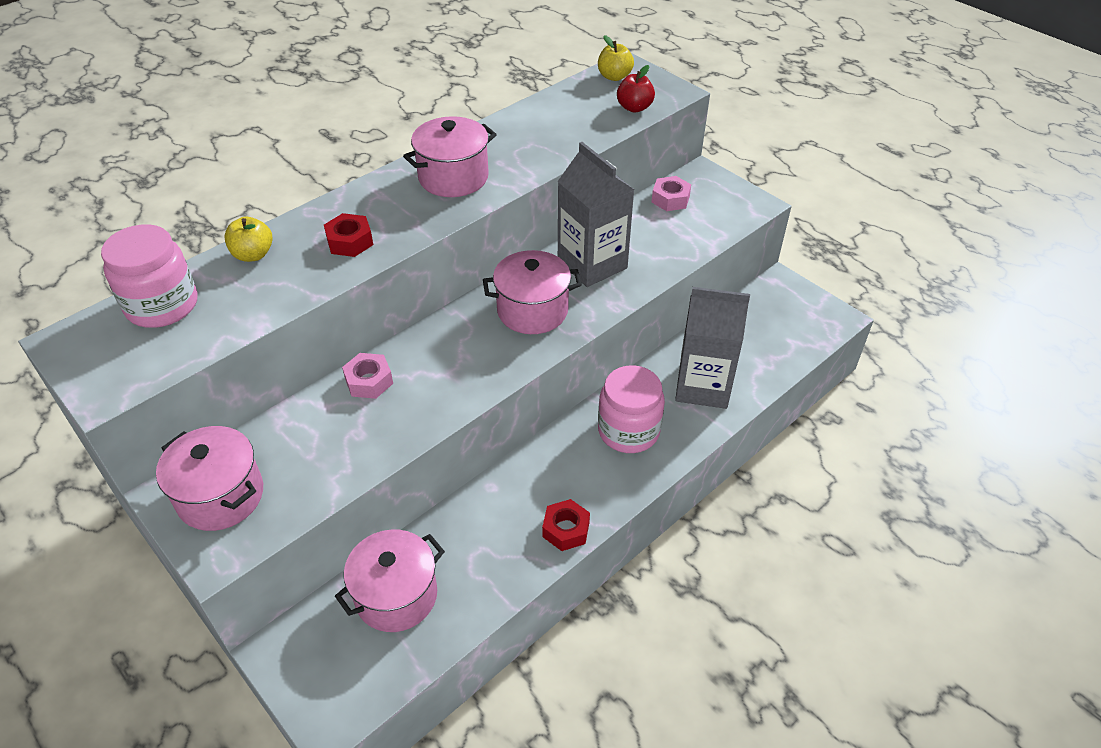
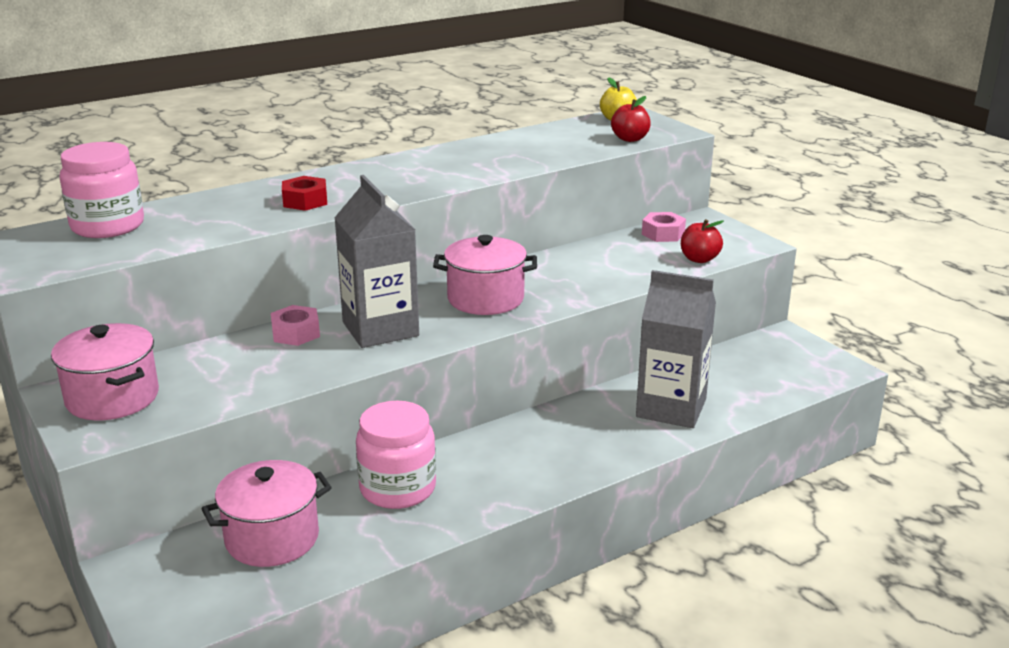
camera: 10 degrees right, 20 degrees down
(253, 254) = (208, 202): yellow apple -> none
(453, 177) = (426, 170): pink pot -> none
(566, 529) = (478, 506): red nut -> none
(592, 264) = (561, 272): grey carton -> grey carton (380, 329)
(628, 431) = (575, 435): pink jar -> pink jar (398, 488)
(711, 232) = (699, 259): none -> red apple

